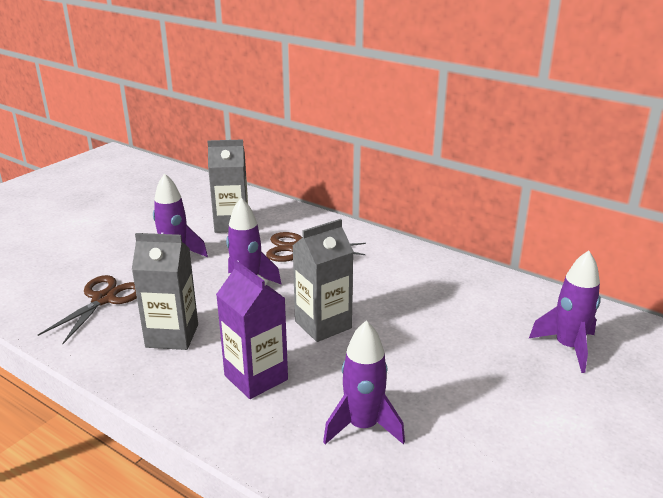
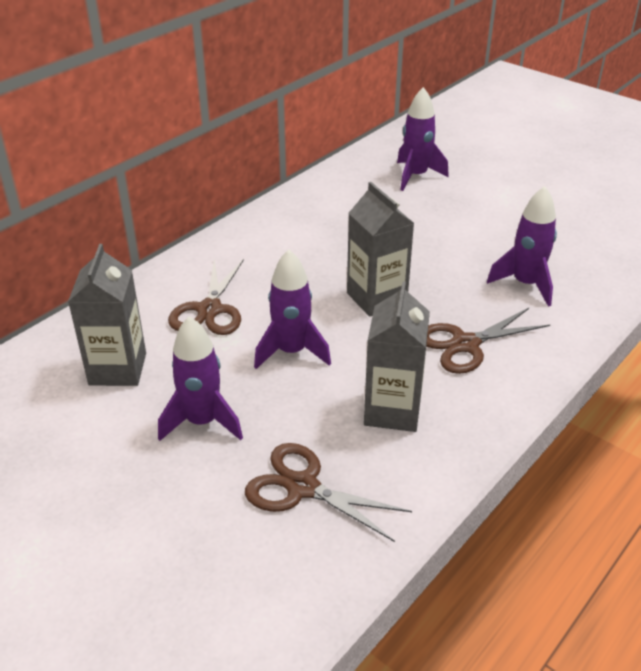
camera: 85 degrees left, 10 degrees up
(256, 377) = (465, 344): purple carton -> brown scissors

